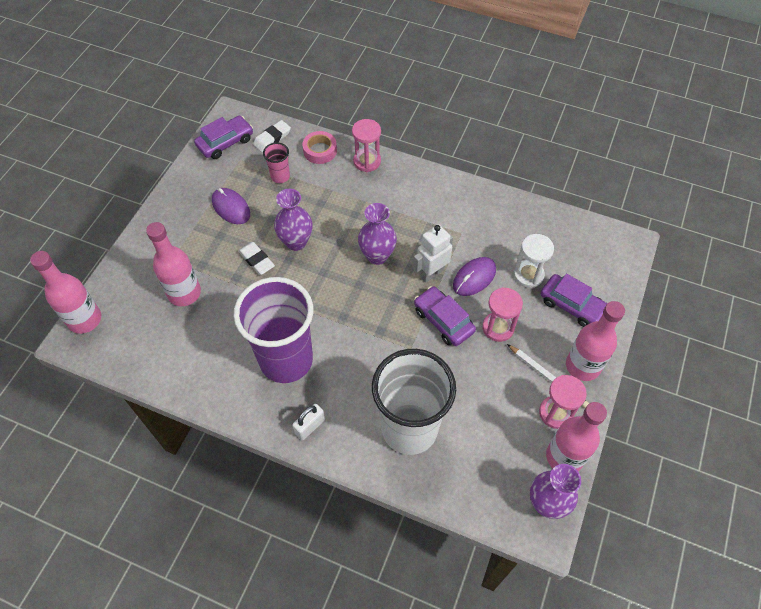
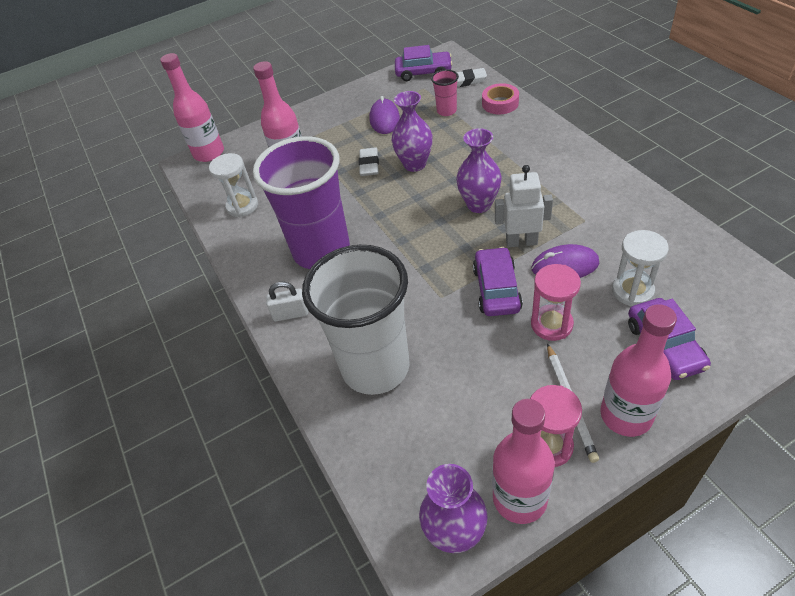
camera: 45 degrees right, 10 degrees down
(174, 356) = (242, 206): none -> white hourglass
(367, 161) = (538, 126): pink hourglass -> none

